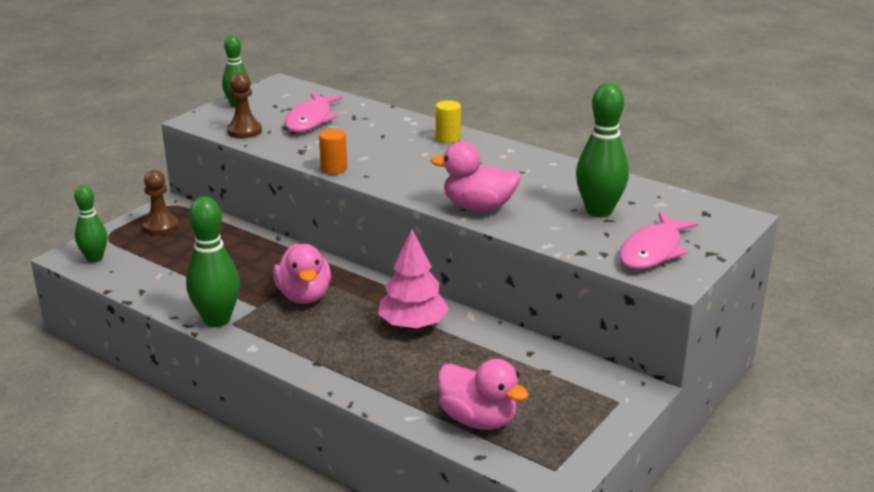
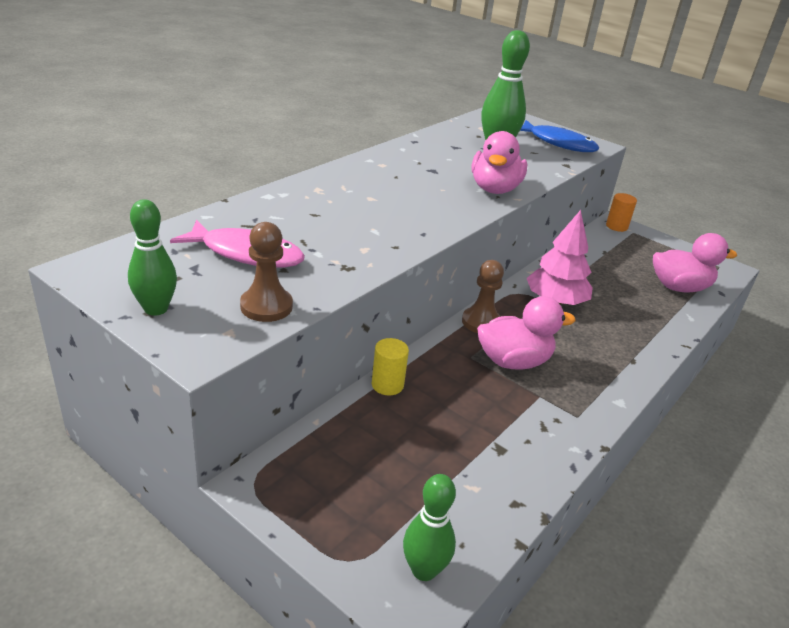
camera: 90 degrees left, 5 degrees up
(161, 226) = (328, 491): brown pawn -> brown pawn (481, 322)
(217, 320) = (573, 428): green bowling pin -> none
(334, 168) = (404, 250): orange cylinder -> orange cylinder (616, 226)
(448, 138) = (334, 182): yellow cylinder -> yellow cylinder (387, 385)
(478, 419) = (679, 287): pink duck -> pink duck turned 45 degrees clockwise
(653, 251) = (558, 143): pink fish -> blue fish

